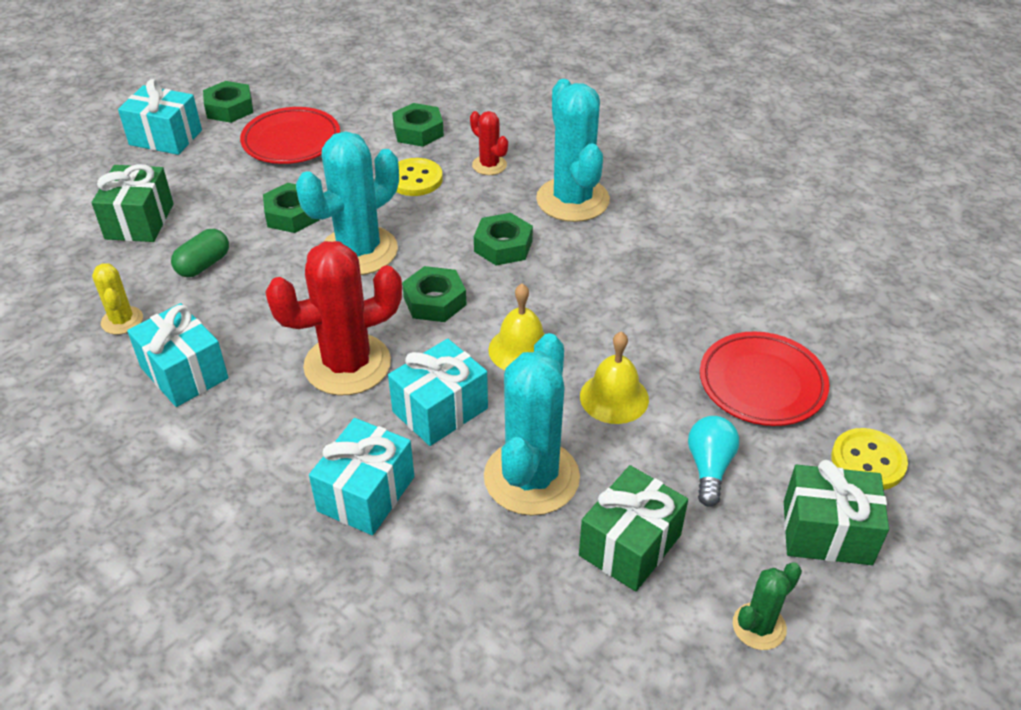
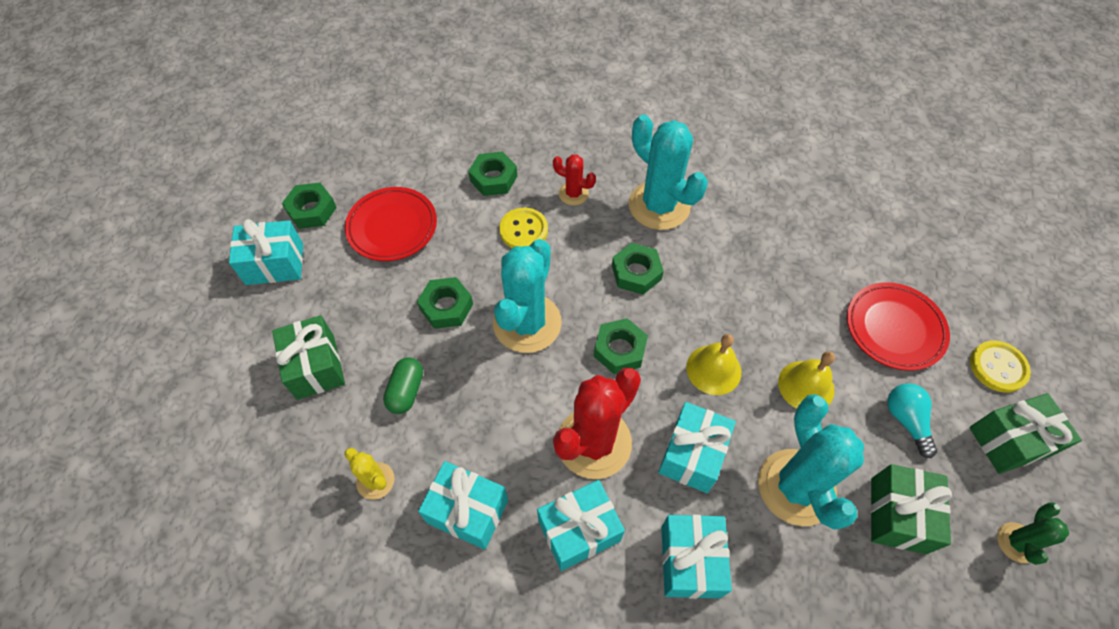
camera: 25 degrees left, 15 degrees up
(276, 427) = (579, 530): none -> turquoise gift

